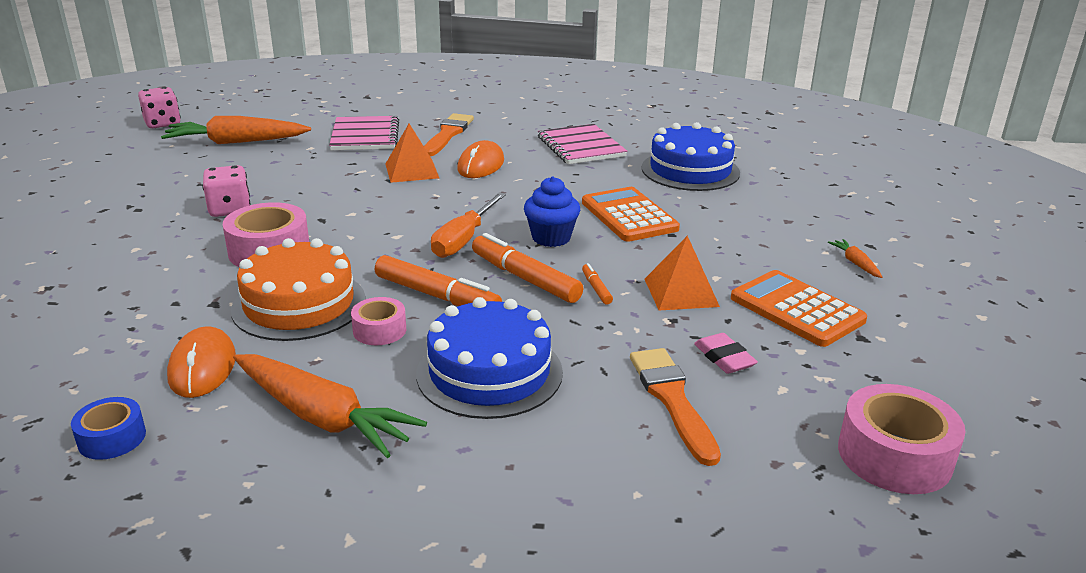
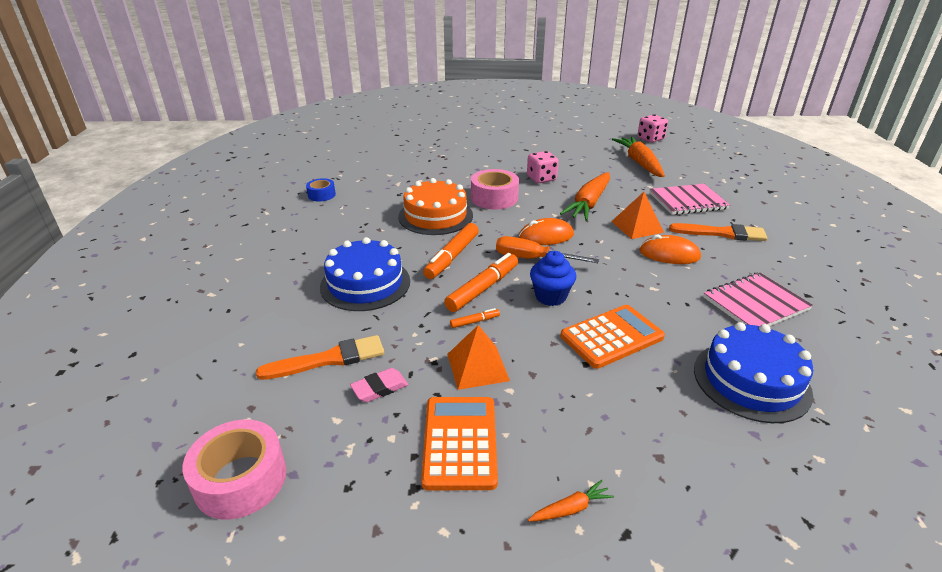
camera: 85 degrees right, 5 degrees up
(202, 367) = (374, 203): orange mouse -> orange mouse (546, 236)
(322, 417) = (329, 238): orange carrot -> orange carrot (588, 204)
(379, 330) = (410, 243): pink tape -> none
(796, 309) = (460, 442): orange calculator -> orange calculator turned 45 degrees counterclockwise

